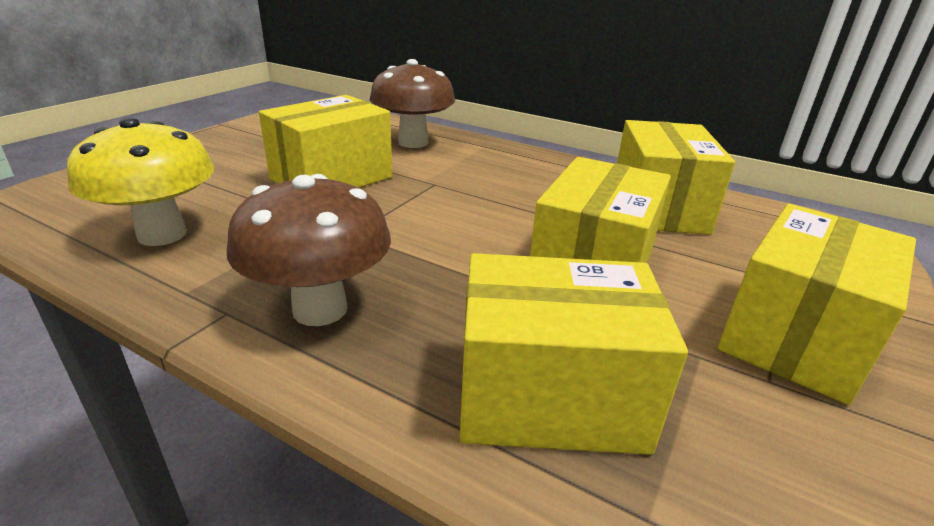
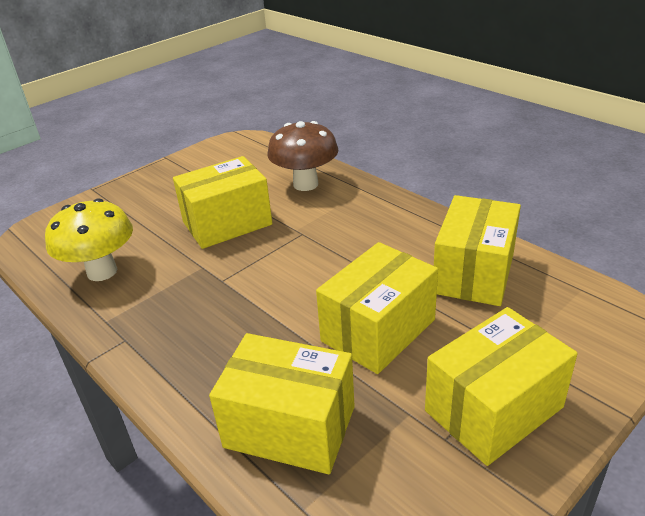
camera: 20 degrees right, 5 degrees up
(320, 309) = (179, 344): brown mushroom -> none

